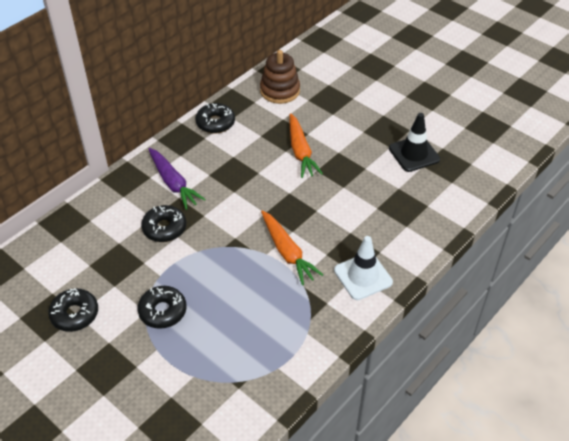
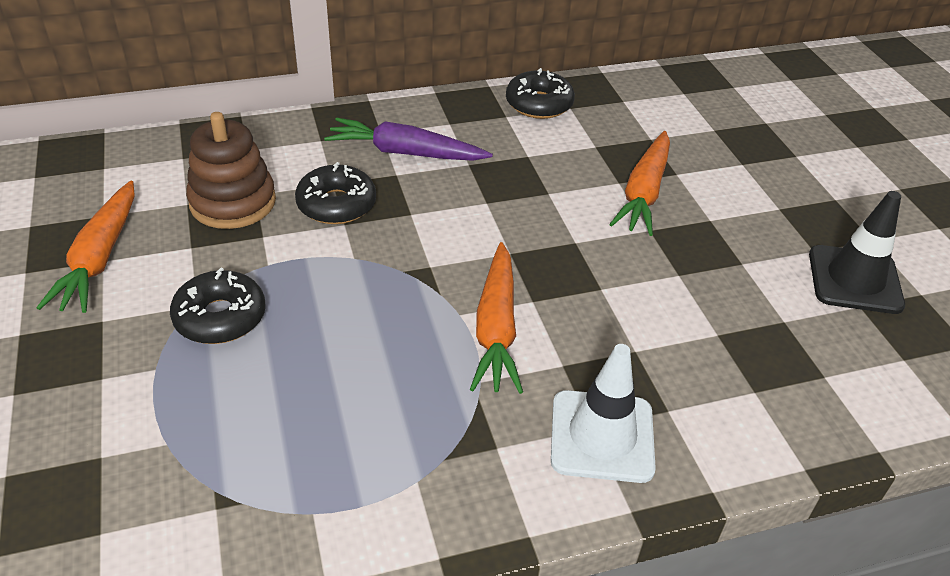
camera: 30 degrees right, 5 degrees down
(75, 314) = (100, 257): black donut -> orange carrot
(173, 183) = (406, 153): purple carrot -> purple carrot turned 105 degrees clockwise
(280, 91) = (676, 101): brown stacking toy -> brown stacking toy (233, 202)

